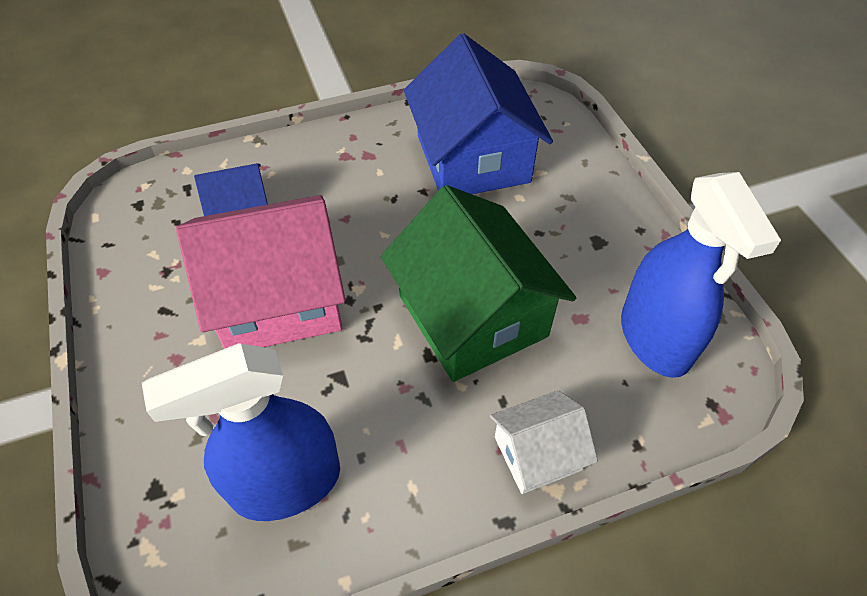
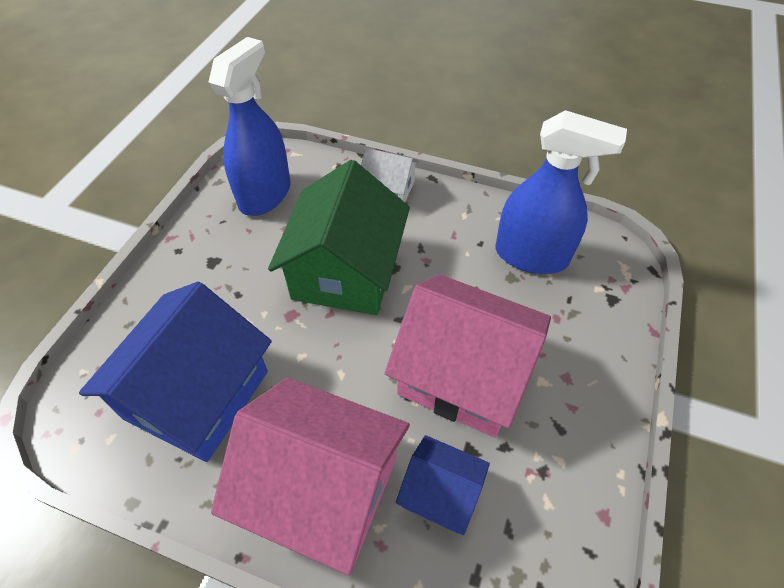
camera: 140 degrees left, 0 degrees up
(328, 168) = (322, 488): none -> pink house

